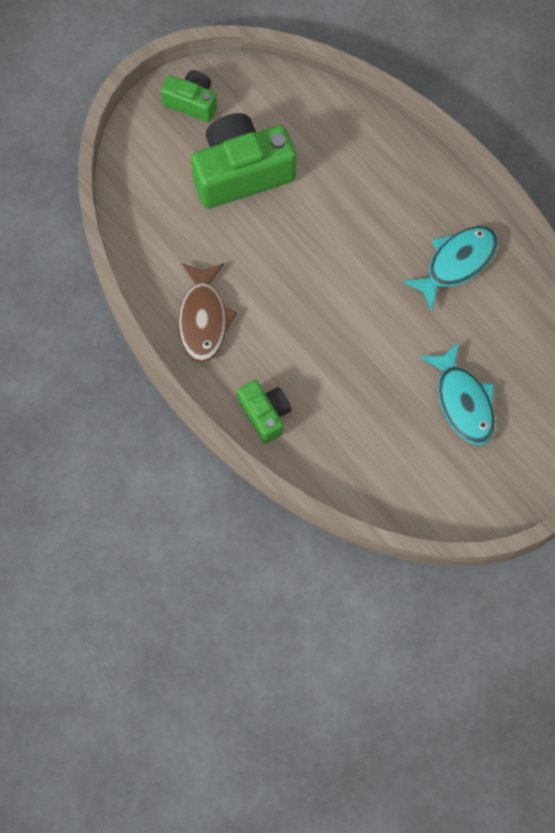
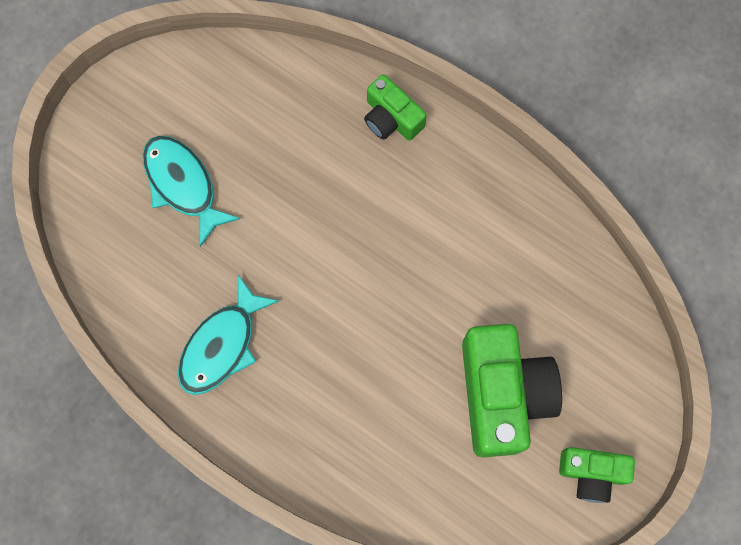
camera: 165 degrees right, 5 degrees up
(204, 319) = (489, 204): brown fish -> none
(241, 172) = (502, 394): green camera -> green camera turned 60 degrees counterclockwise

